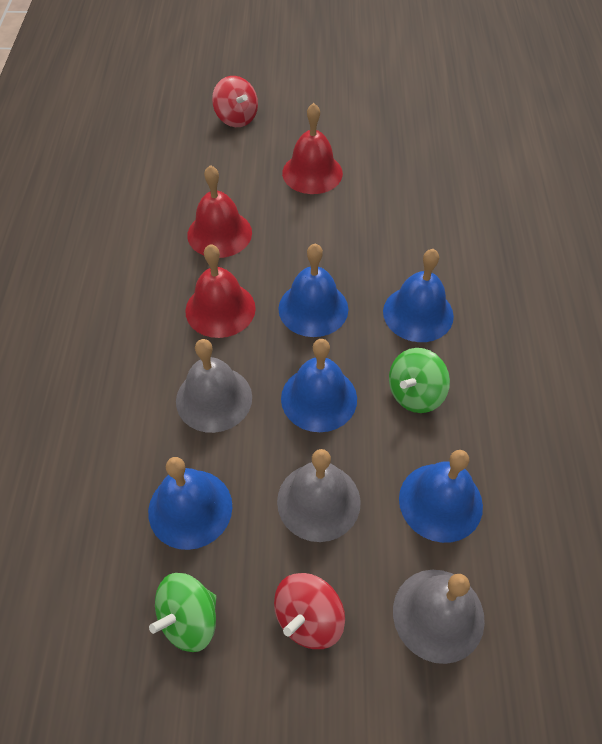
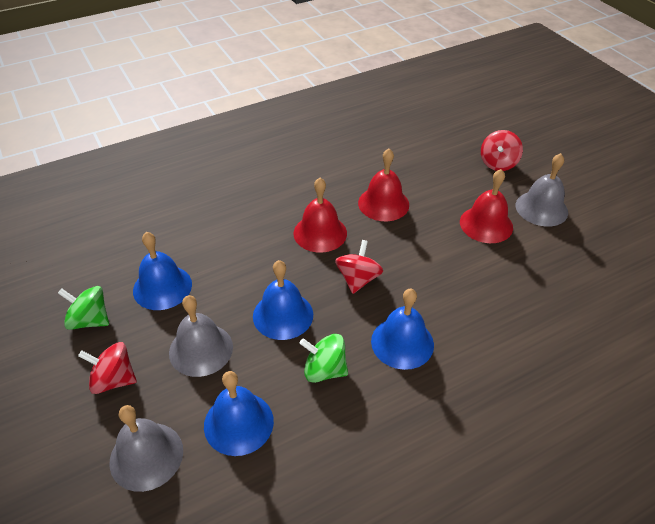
camera: 60 degrees right, 10 degrees down
(214, 398) = (247, 262): grey bell -> grey bell (541, 208)
(313, 308) = (358, 279): blue bell -> red spinning top

